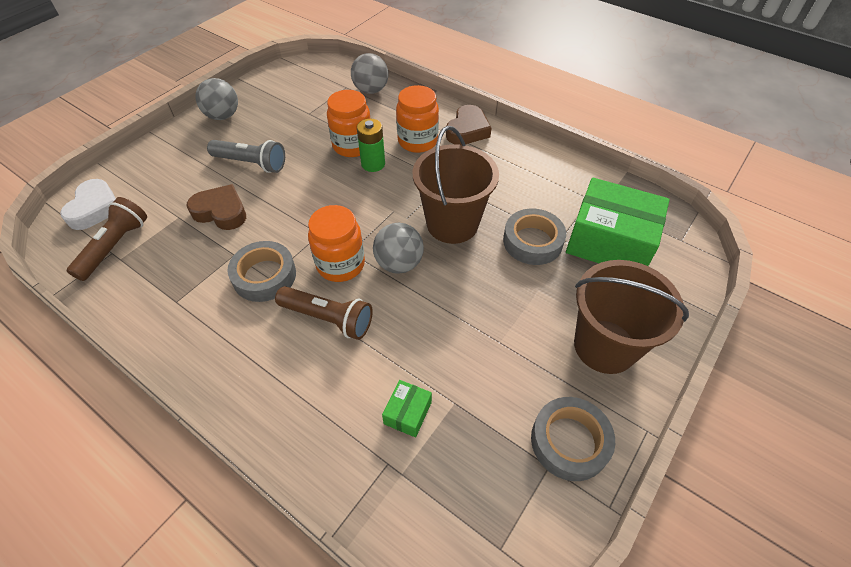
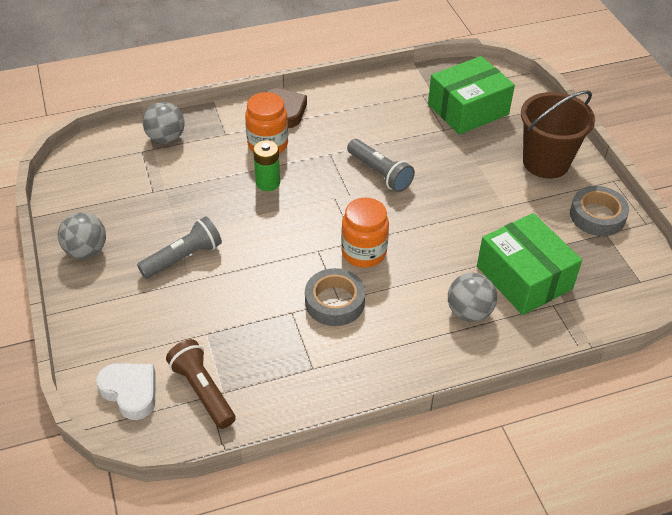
camera: 55 degrees left, 5 degrees down
(221, 212) = (229, 301): brown heart -> none
(328, 318) = (411, 282): brown flashlight -> none
(352, 146) = (231, 184): orange jar -> none
(399, 263) = (392, 220): grey ball -> grey ball (469, 312)
(407, 413) = (524, 277): green box -> green box, size x2.35
(452, 224) = (380, 173): brown bucket -> grey flashlight
(532, 241) = (434, 144): grey tape -> none

